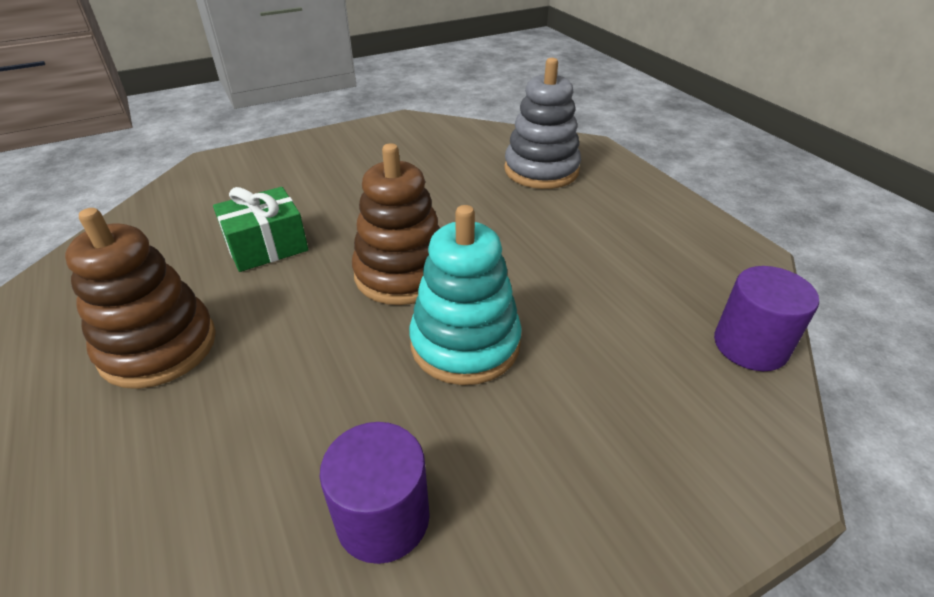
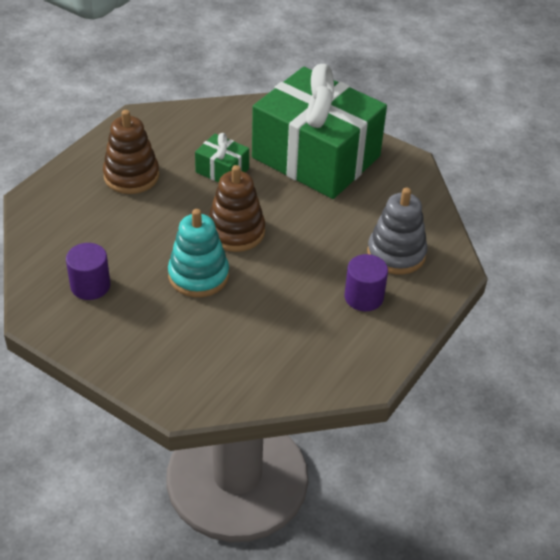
camera: 60 degrees right, 5 degrees up
(332, 169) = (316, 157): none -> green gift
(750, 345) = (270, 389): purple cylinder -> purple cylinder (363, 297)

